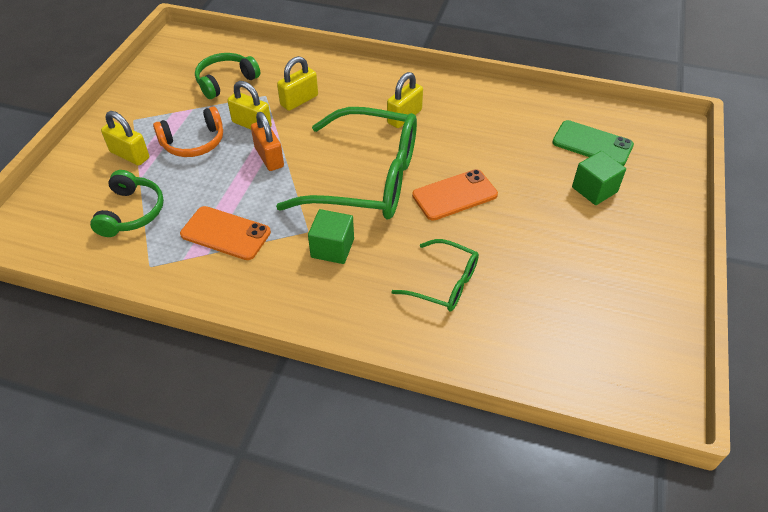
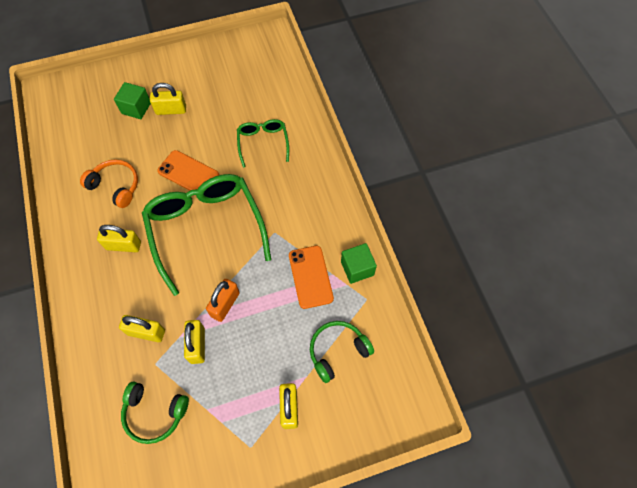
camera: 125 degrees left, 15 degrees up
(194, 142) = (244, 371): orange headphones -> orange headphones (116, 186)
(332, 248) = (278, 210): green cube -> green cube (357, 268)
(569, 219) = (171, 110): none -> yellow padlock
(592, 144) = (89, 125): green phone -> none

